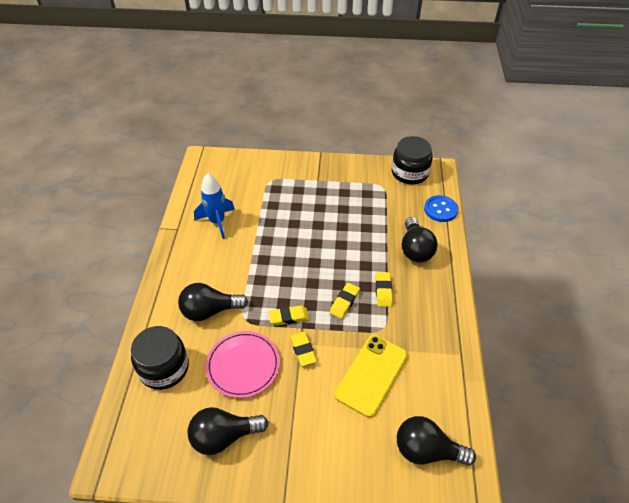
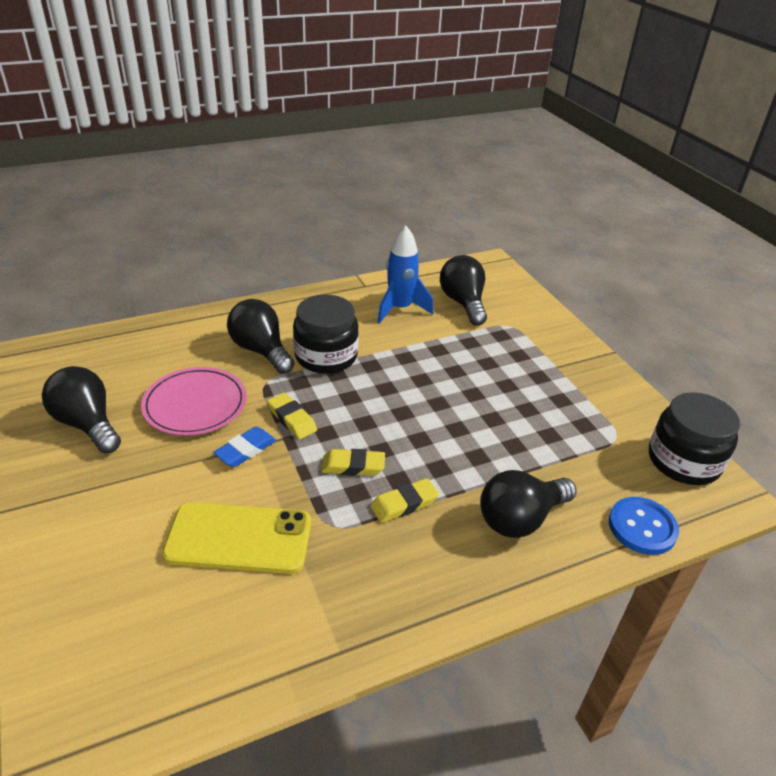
camera: 60 degrees right, 10 degrees down
(164, 368) = (163, 346): black jar -> black jar (326, 356)
(303, 350) = (246, 450): yellow eraser -> blue eraser
(427, 450) = (127, 653): black light bulb -> black light bulb (463, 303)

